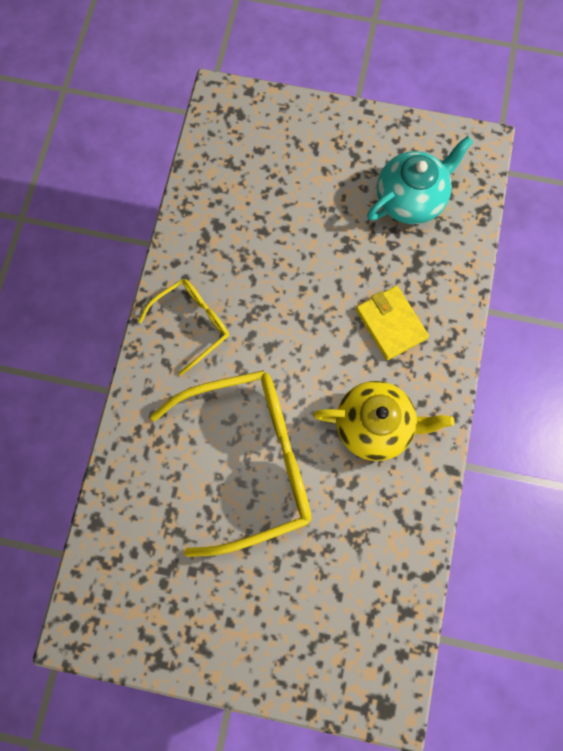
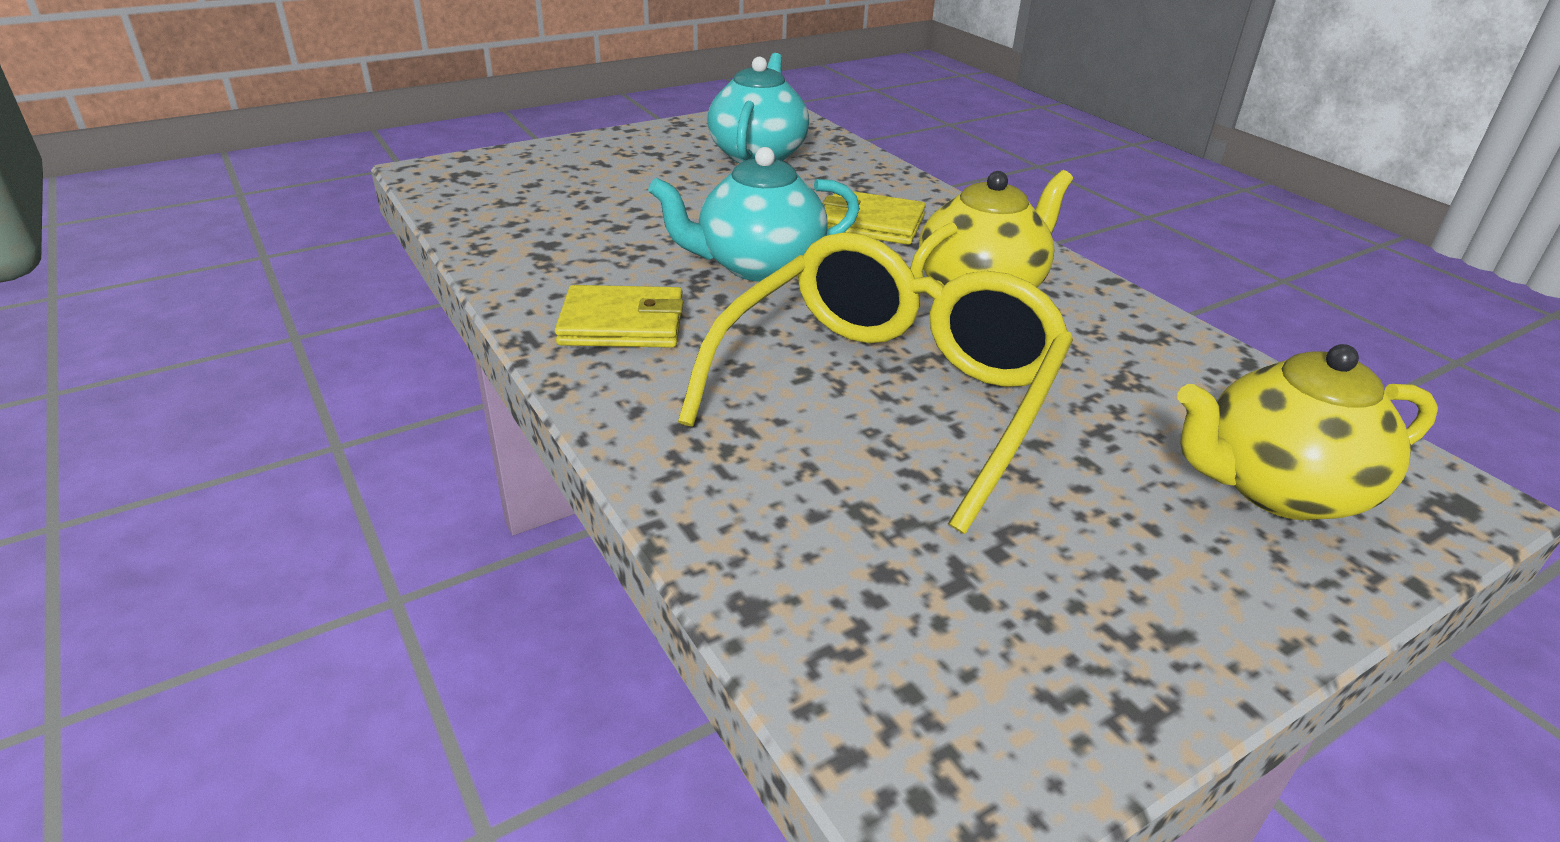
camera: 45 degrees left, 40 degrees down
(192, 324) = (622, 324): yellow glasses -> yellow wallet
(293, 321) = (758, 266): none -> turquoise teapot
(328, 639) = (1277, 489): none -> yellow teapot

